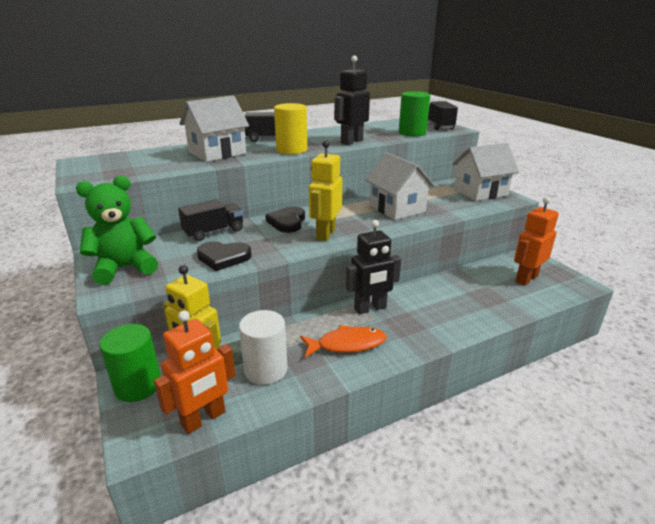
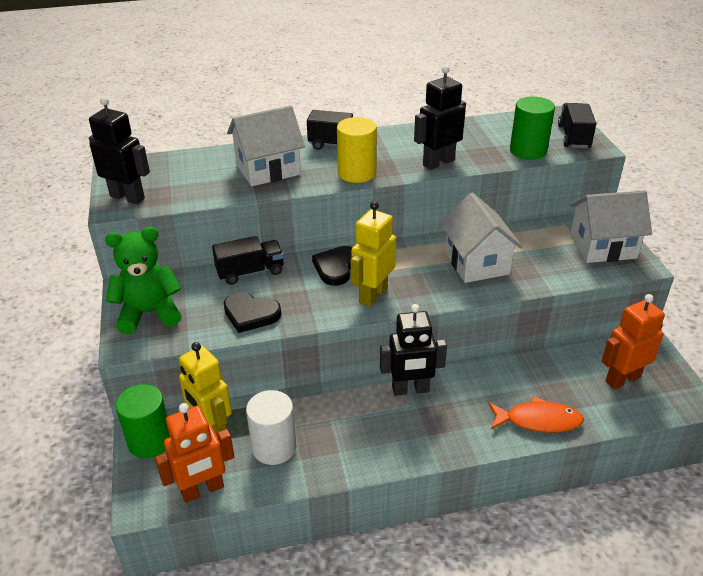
camera: 15 degrees right, 10 degrees up
(93, 175) = (127, 197): none -> black robot
(347, 344) = (367, 433): orange fish -> orange fish (538, 420)

